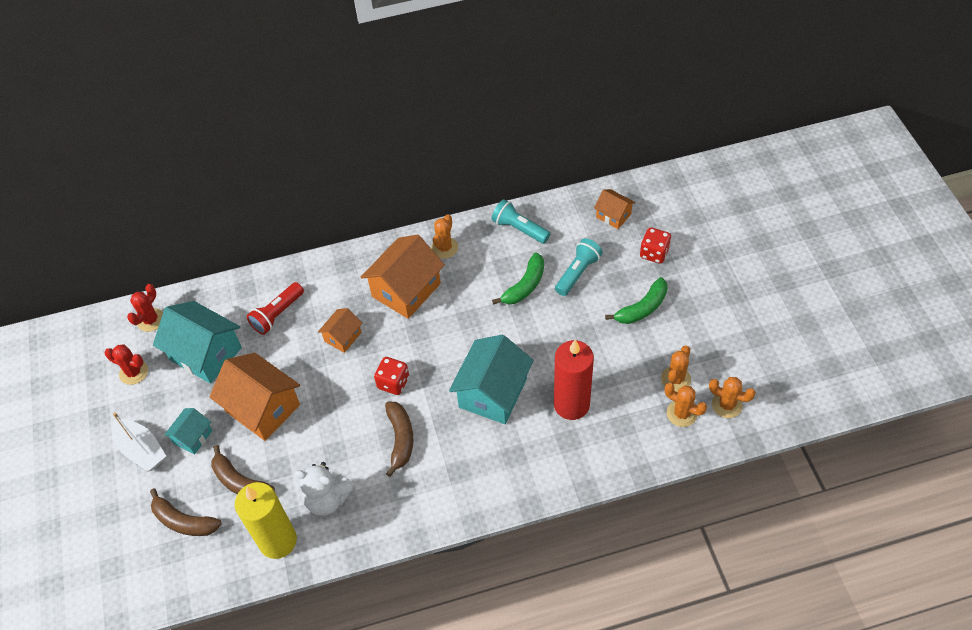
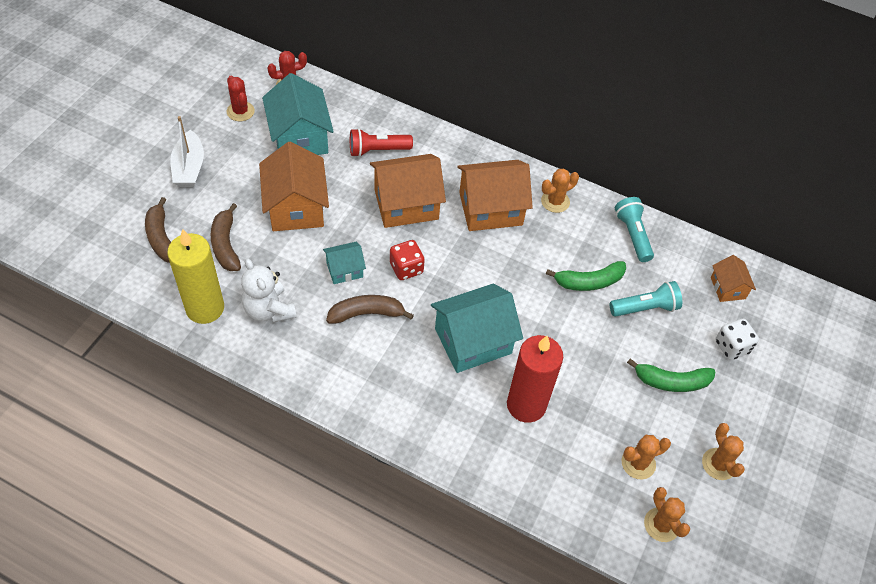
camera: 35 degrees right, 0 degrees up
(193, 437) = (229, 187): turquoise house -> turquoise house (344, 270)
(343, 337) = (406, 204): orange house -> orange house, size x1.90
(400, 439) = (366, 313): brown banana -> brown banana turned 135 degrees counterclockwise
(654, 253) = (732, 347): red dice -> white dice
(681, 413) = (612, 495): orange cactus -> orange cactus (718, 464)

